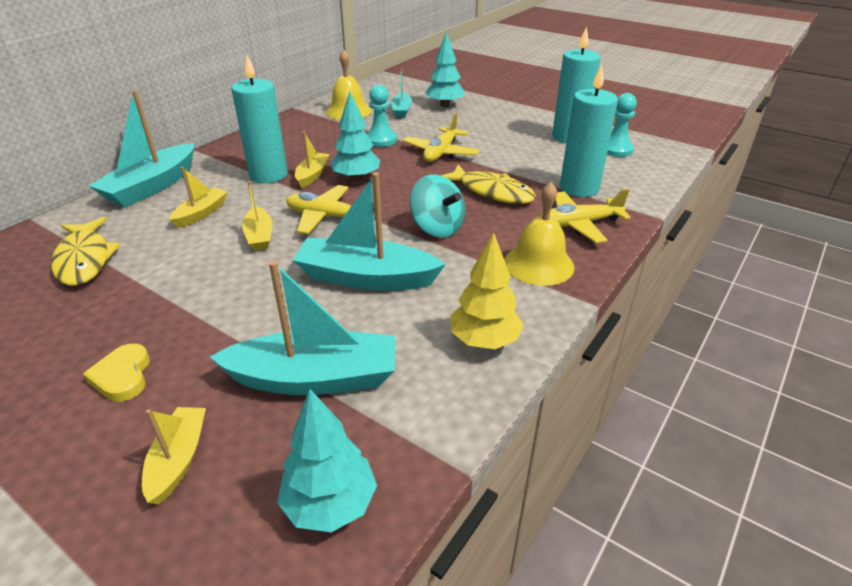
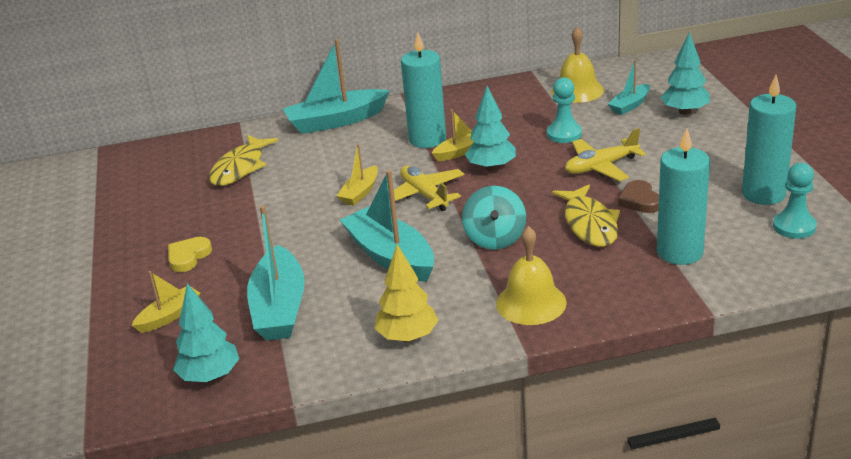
camera: 45 degrees right, 5 degrees down
(201, 213) = (343, 158): yellow boat -> none
(314, 378) = (279, 308): turquoise boat -> turquoise boat turned 45 degrees clockwise
(501, 165) = (639, 200): none -> brown heart
(579, 224) = (621, 285): yellow plane -> none

